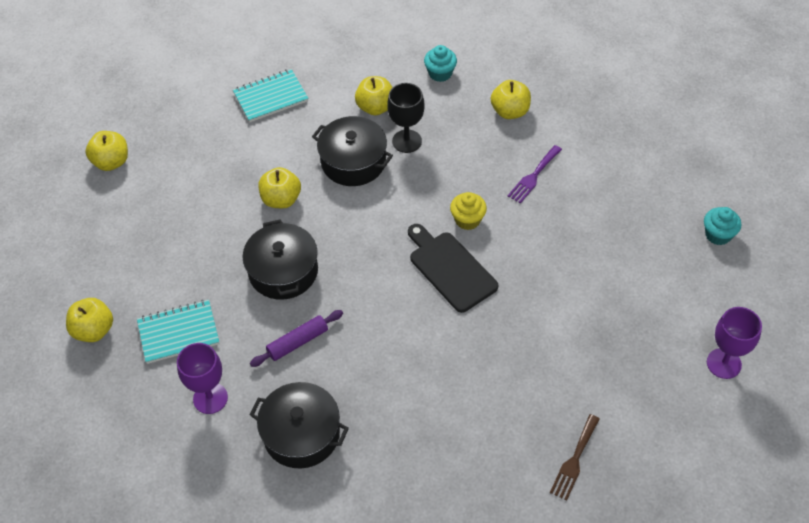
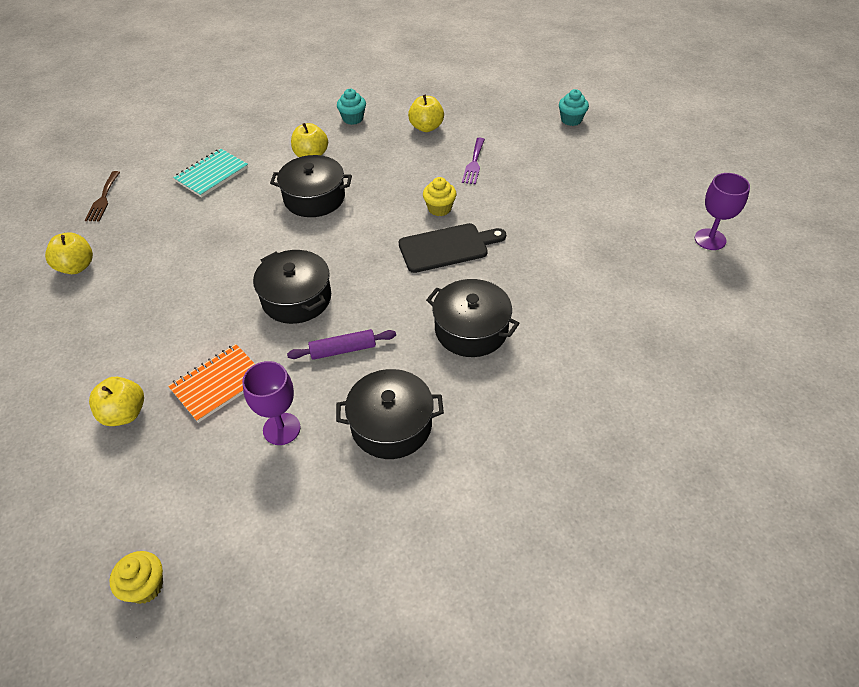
camera: 25 degrees left, 5 degrees down
(51, 489) = (145, 586): none -> yellow cupcake
(178, 333) = (218, 384): turquoise notebook -> orange notebook
(281, 199) = (263, 245): yellow apple -> none
(297, 342) = (343, 350): purple rolling pin -> purple rolling pin turned 45 degrees clockwise
(407, 141) = (353, 170): black goblet -> none
(422, 368) = (471, 329): none -> black pot
(450, 269) = (447, 247): black cutting board -> black cutting board turned 135 degrees clockwise
(574, 460) = (648, 351): brown fork -> brown fork (103, 199)
(718, 235) = (641, 158): turquoise cupcake -> turquoise cupcake (571, 120)

